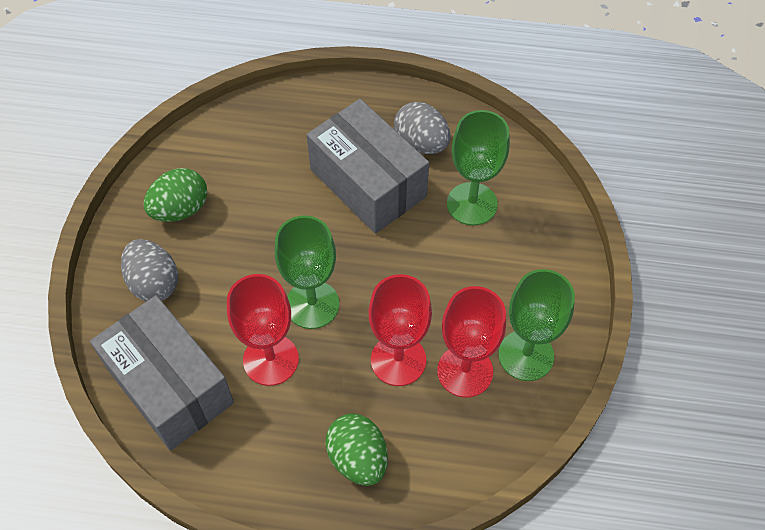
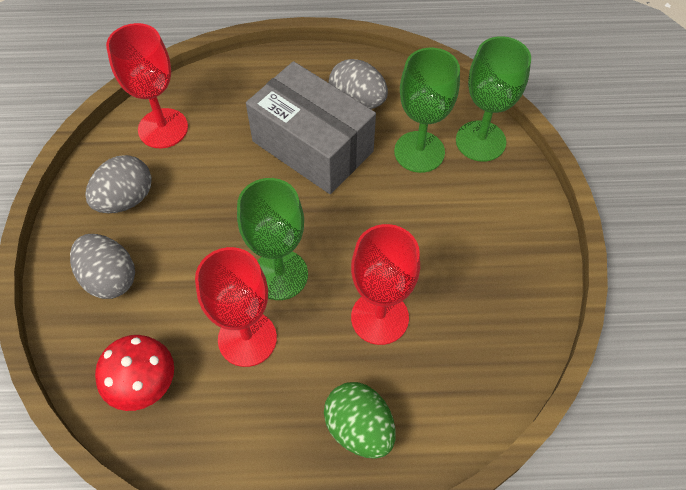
camera: 10 degrees left, 0 degrees up
(169, 385) = (143, 384): grey box -> red mushroom
(180, 209) = (126, 199): green egg -> grey egg
(465, 371) = (449, 318): red goblet -> red goblet (163, 128)
(526, 355) = (507, 292): green goblet -> green goblet (480, 141)

